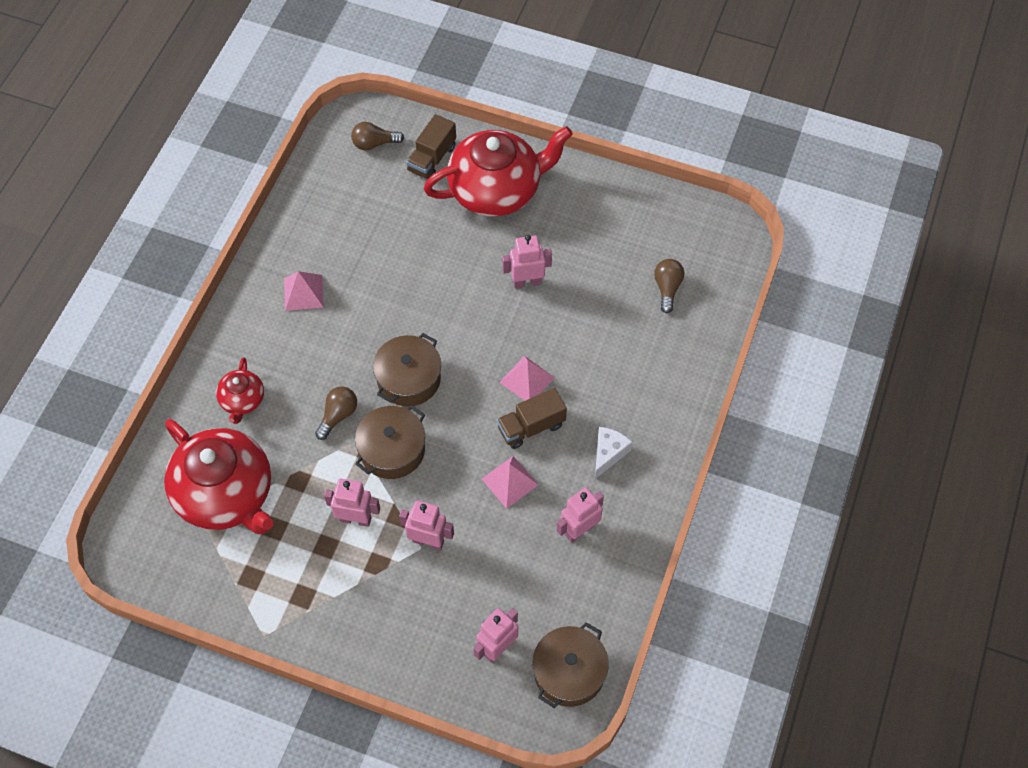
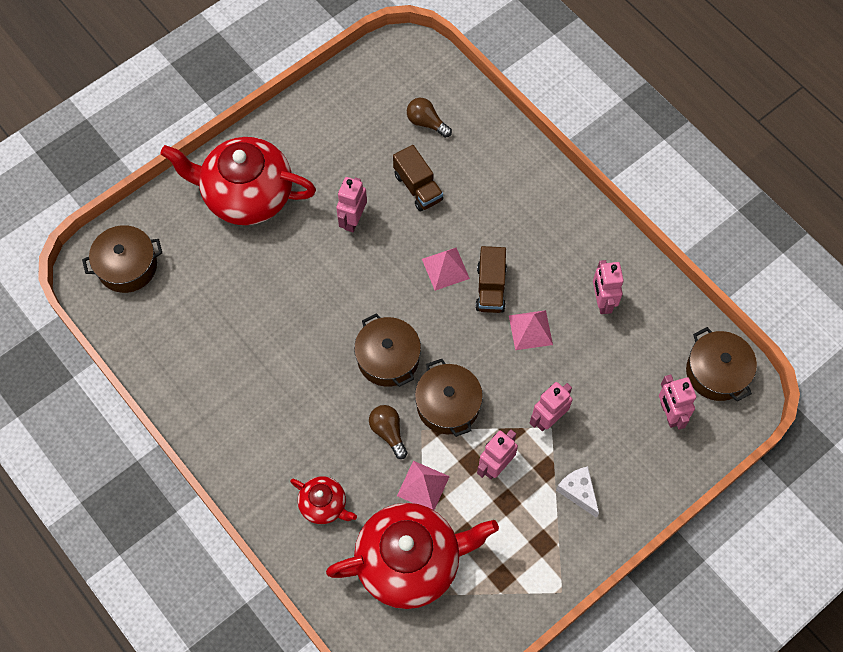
camera: 60 degrees left, 5 degrees up
(303, 292) = (245, 401): pink pyramid -> pink pyramid (423, 486)
(374, 143) = (127, 266): brown light bulb -> brown pot
(432, 158) = (177, 228): brown truck -> brown truck (418, 187)
(496, 190) = (246, 195): red teapot -> red teapot turned 90 degrees counterclockwise
(608, 453) = (548, 245): white cheese -> white cheese (578, 492)

